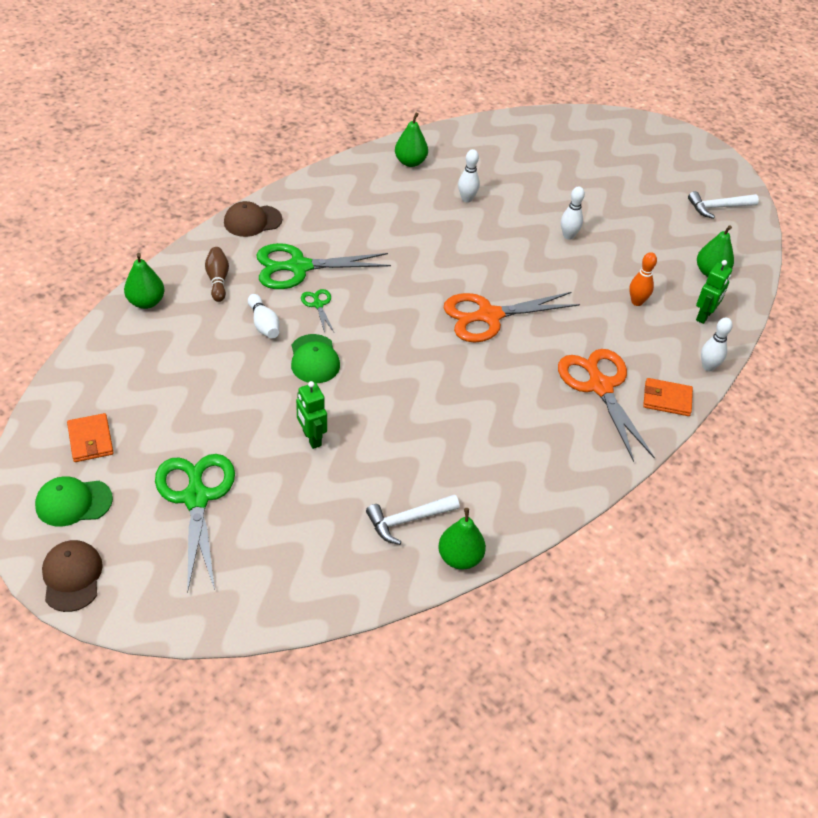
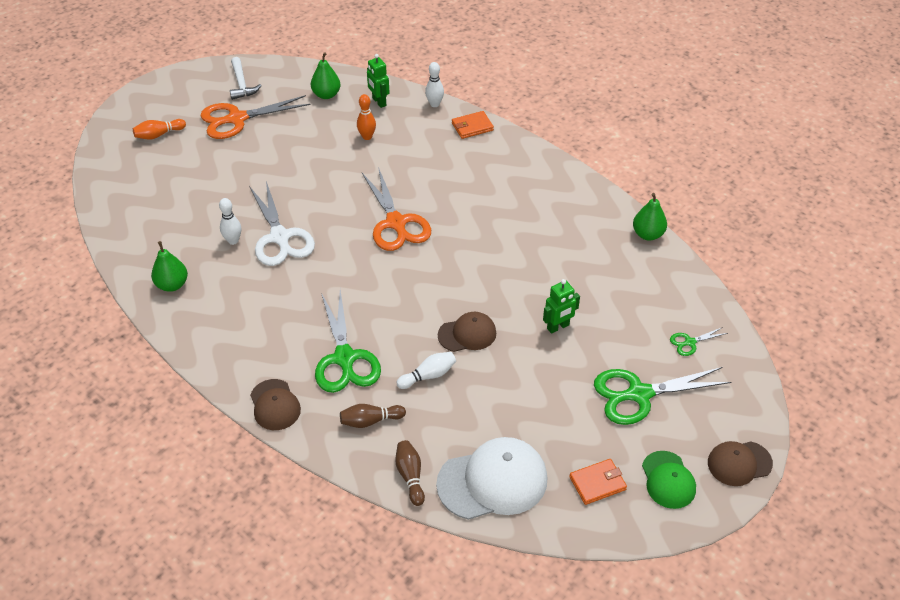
camera: 90 degrees left, 0 degrees up
(121, 359) = (492, 481): none -> white cap
(146, 302) = (410, 476): green pear -> brown bowling pin
(314, 359) = (467, 334): green cap -> brown cap
(318, 305) = (396, 338): green scissors -> green scissors (690, 342)
(408, 520) = (623, 263): white hammer -> none
(470, 229) = (280, 237): none -> white scissors
(568, 236) = (285, 173): white bowling pin -> none
(600, 386) = (466, 160): orange scissors -> orange scissors (237, 119)
(624, 152) = (159, 135): none -> orange bowling pin
(667, 399) = (472, 127): orange wallet -> orange wallet turned 60 degrees clockwise
(704, 316) = (379, 102): green robot -> green robot turned 150 degrees counterclockwise

